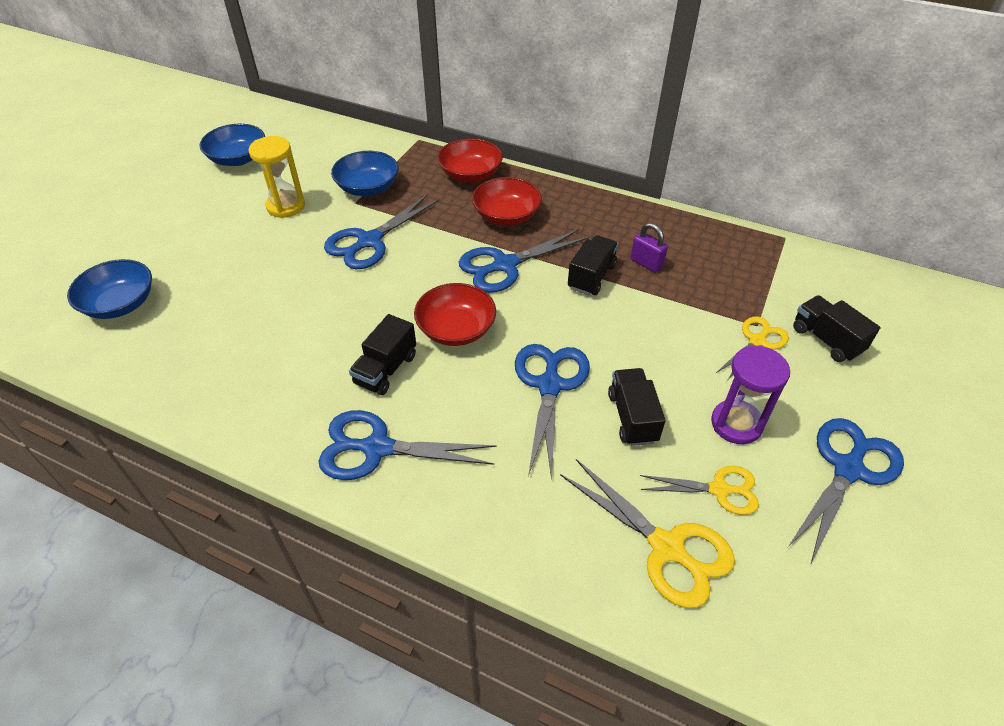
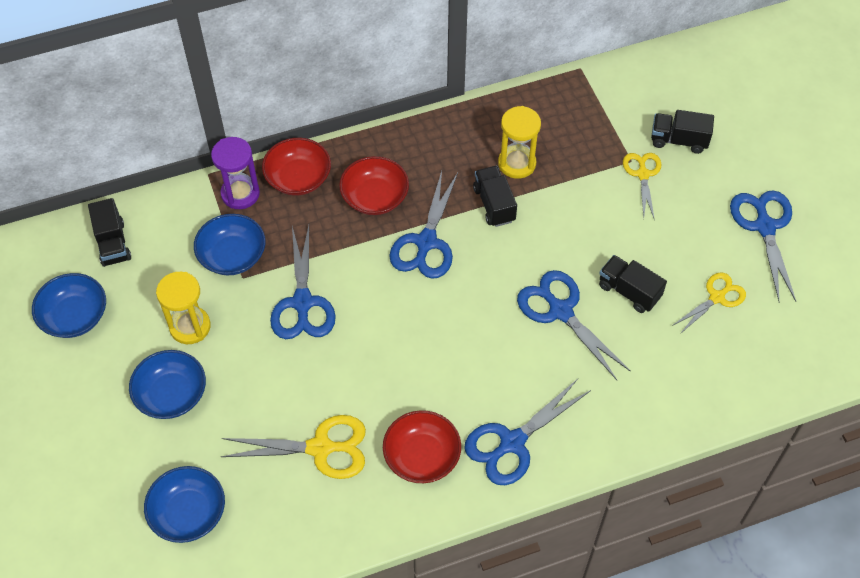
camera: 45 degrees left, 10 degrees up
(219, 233) = (171, 394): none -> blue bowl
(386, 369) = (449, 389): black truck -> black truck (113, 243)
(456, 329) = (456, 321): red bowl -> red bowl (422, 456)
(646, 263) = (517, 163): purple padlock -> yellow hourglass
(667, 548) = (725, 356): yellow scissors -> yellow scissors (320, 448)
(736, 424) = (686, 246): purple hourglass -> purple hourglass (240, 194)

